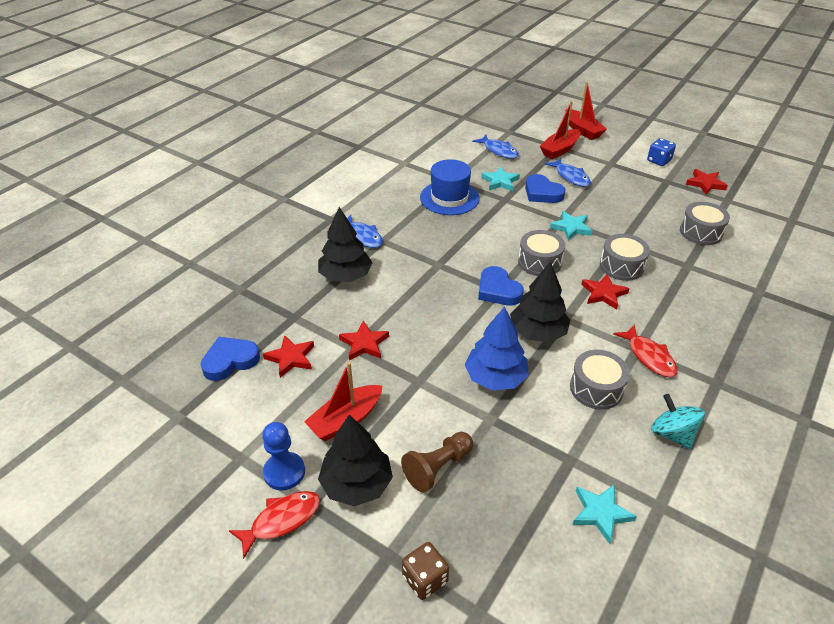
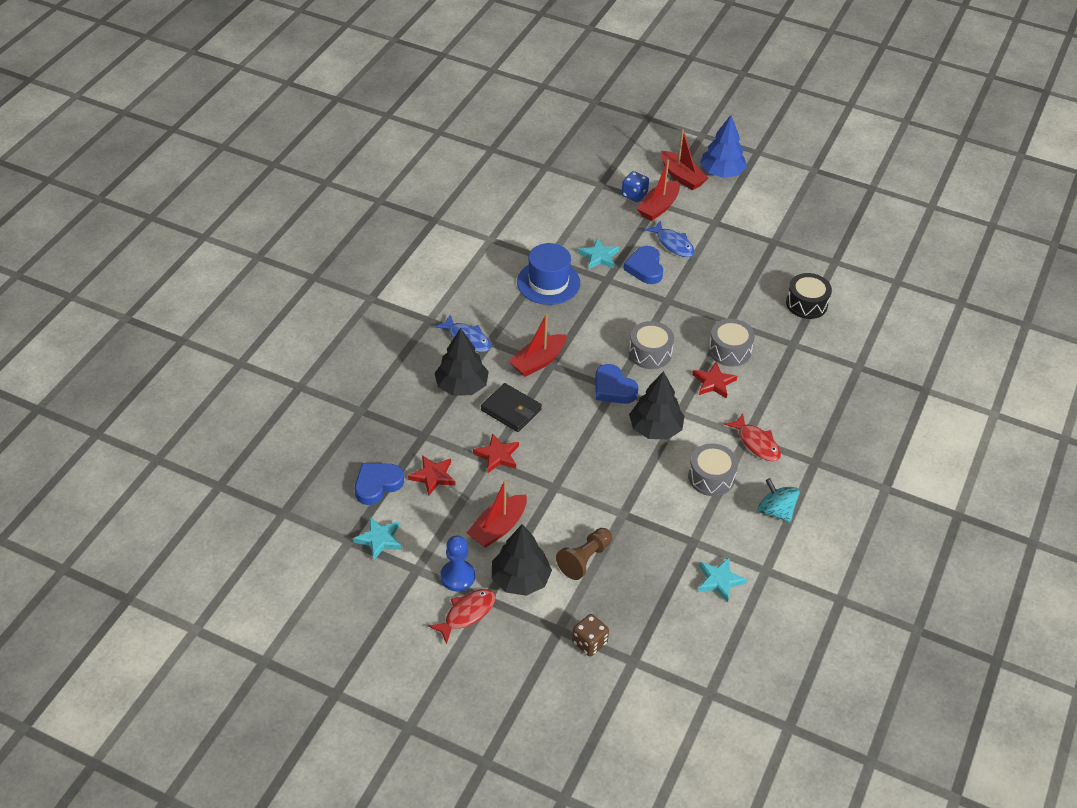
camera: 10 degrees left, 5 degrees up
(389, 301) = (511, 410): none -> black wallet
(426, 261) = (538, 361): none -> red boat
(495, 377) = (622, 476): blue tree -> blue tree (721, 173)
(499, 151) = (592, 214): blue fish -> none
(542, 193) = (645, 268): blue heart -> blue heart turned 45 degrees clockwise
(571, 228) = (678, 309): turquoise star -> turquoise star (379, 539)
(658, 161) = (765, 214): blue dice -> blue dice (634, 195)
(701, 232) = (806, 304): grey drum -> black drum
(705, 184) = (813, 242): red star -> none

